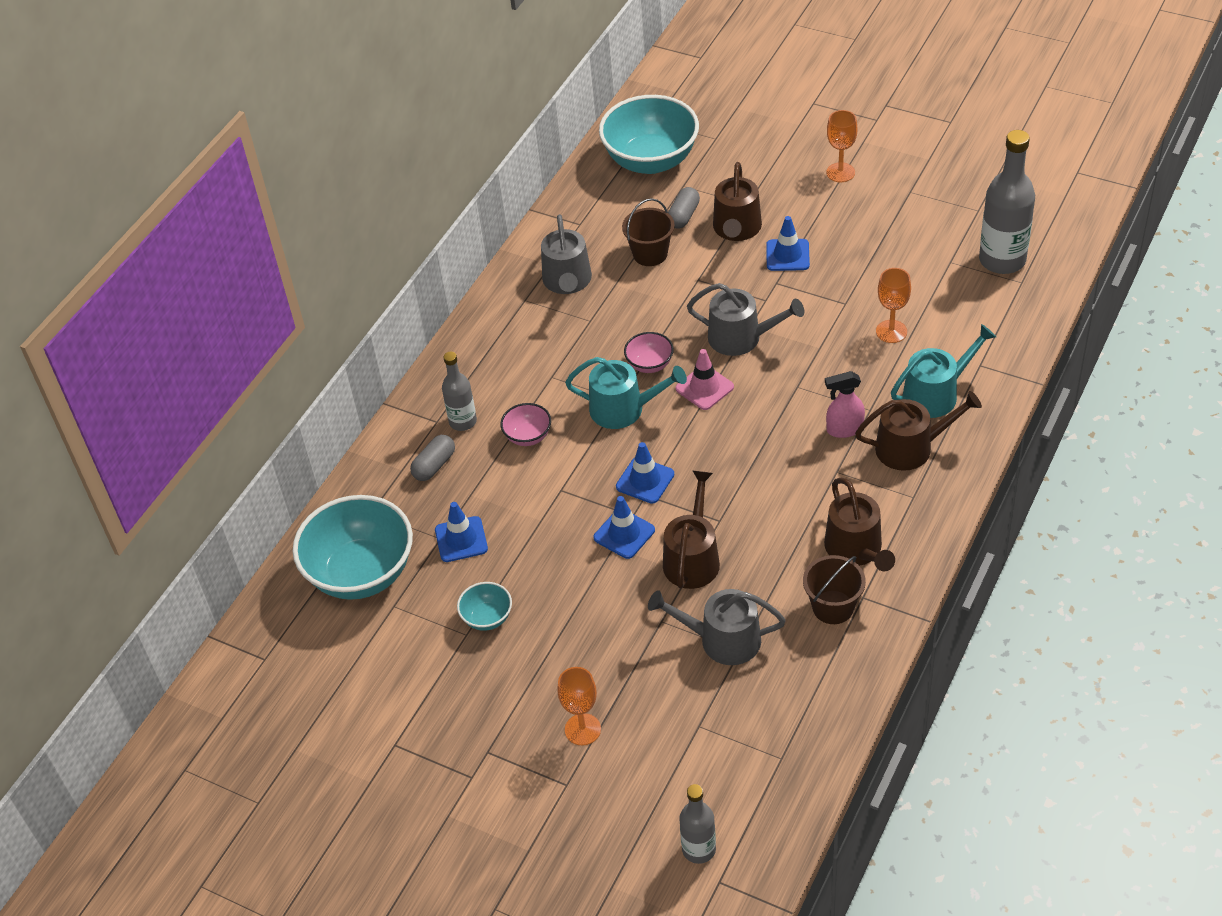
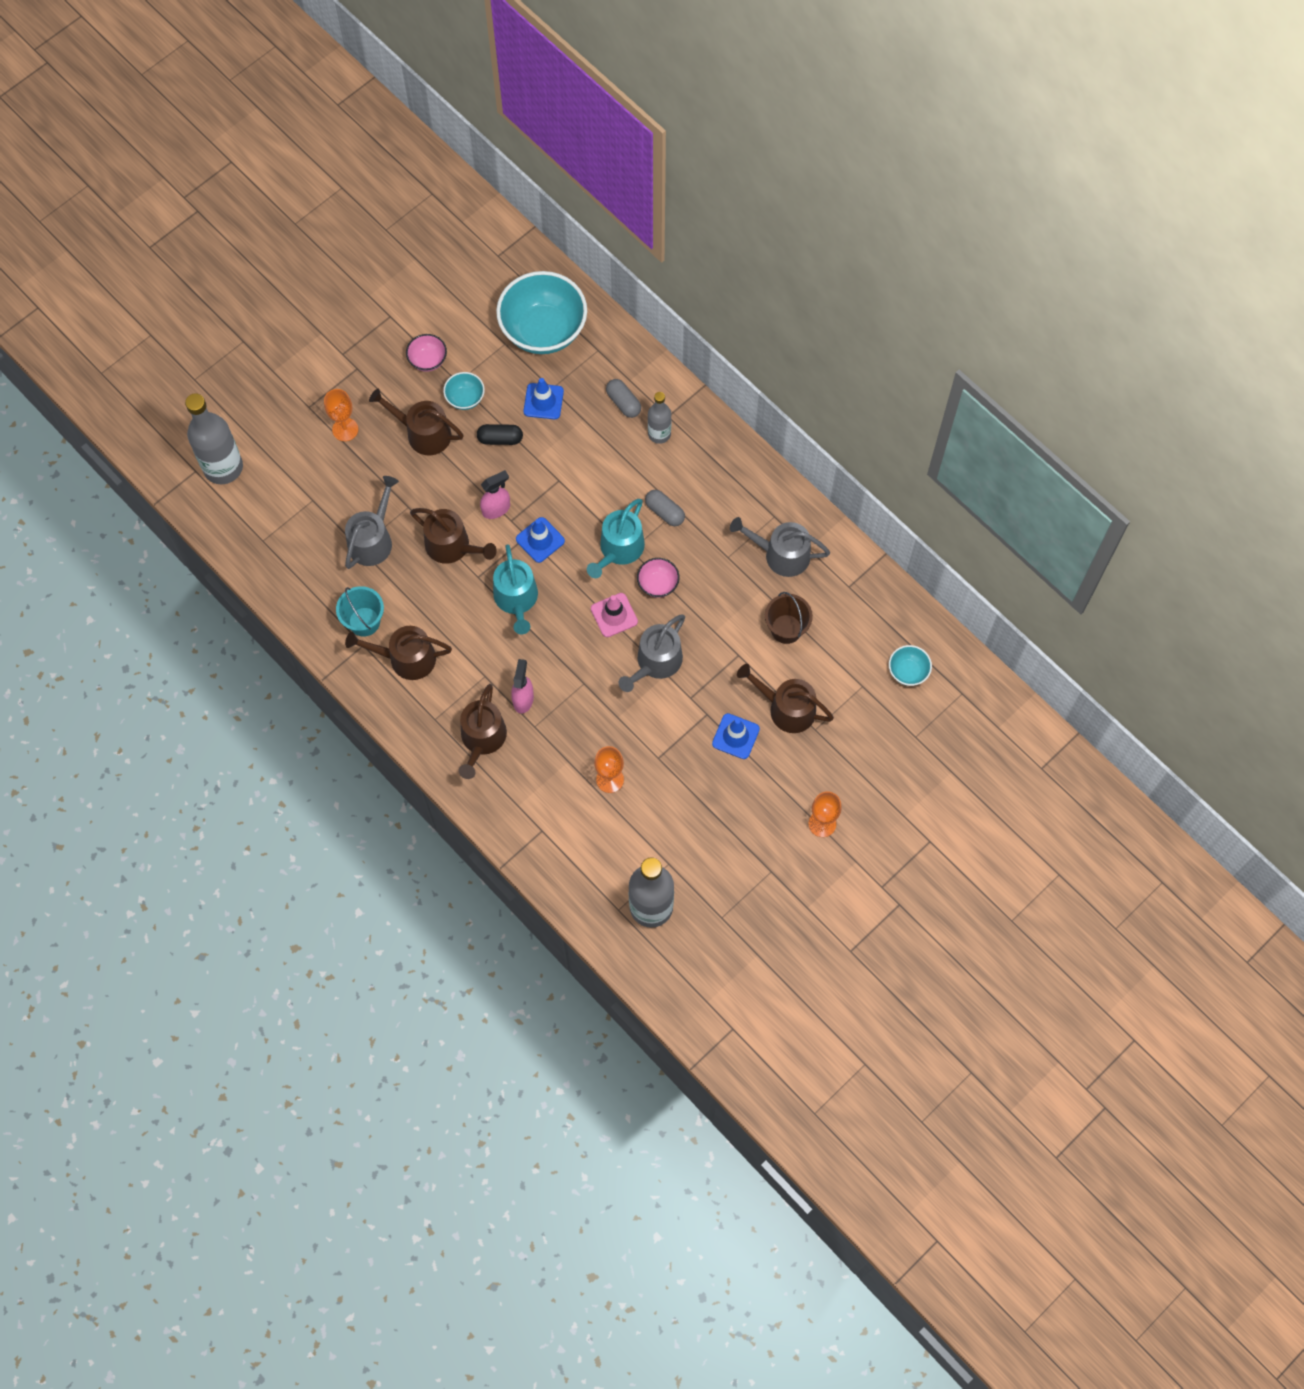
camera: 105 degrees right, 20 degrees up
(528, 436) = (622, 474): pink bowl -> pink bowl (428, 360)
(529, 563) = (500, 439): none -> black capsule
(553, 643) = (423, 433): none -> brown watering can
(624, 534) = (496, 509): blue traffic cone -> pink spray bottle
(651, 160) = (908, 672): turquoise bowl -> turquoise bowl, size x0.45
(683, 216) = (822, 672): grey capsule -> grey capsule (664, 512)
(699, 849) = (223, 467): grey bottle -> grey bottle, size x1.74
(833, 607) = (364, 621): brown bucket -> turquoise bucket
(936, 394) = (527, 782): turquoise watering can -> turquoise watering can (516, 599)

